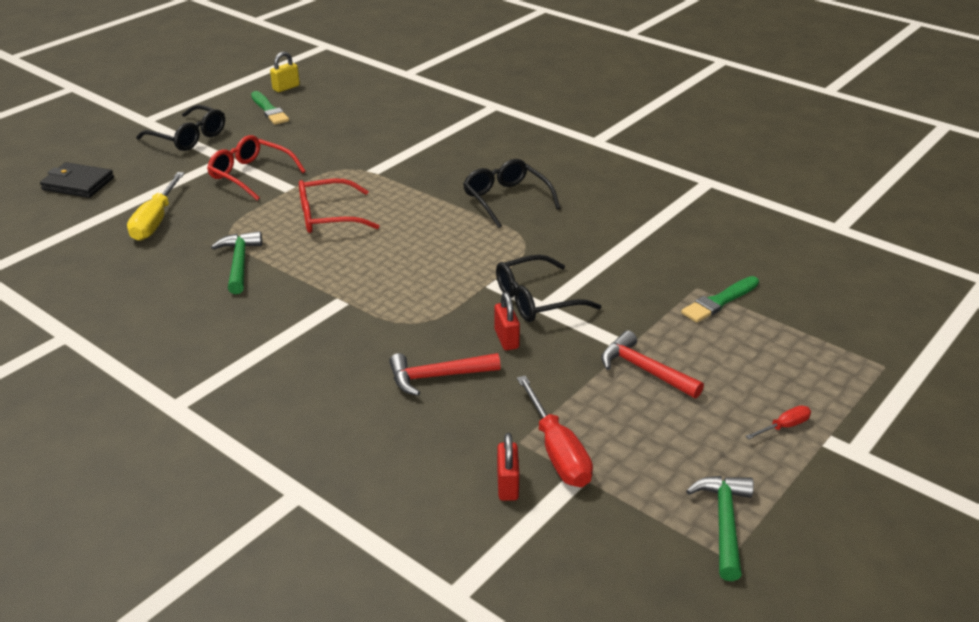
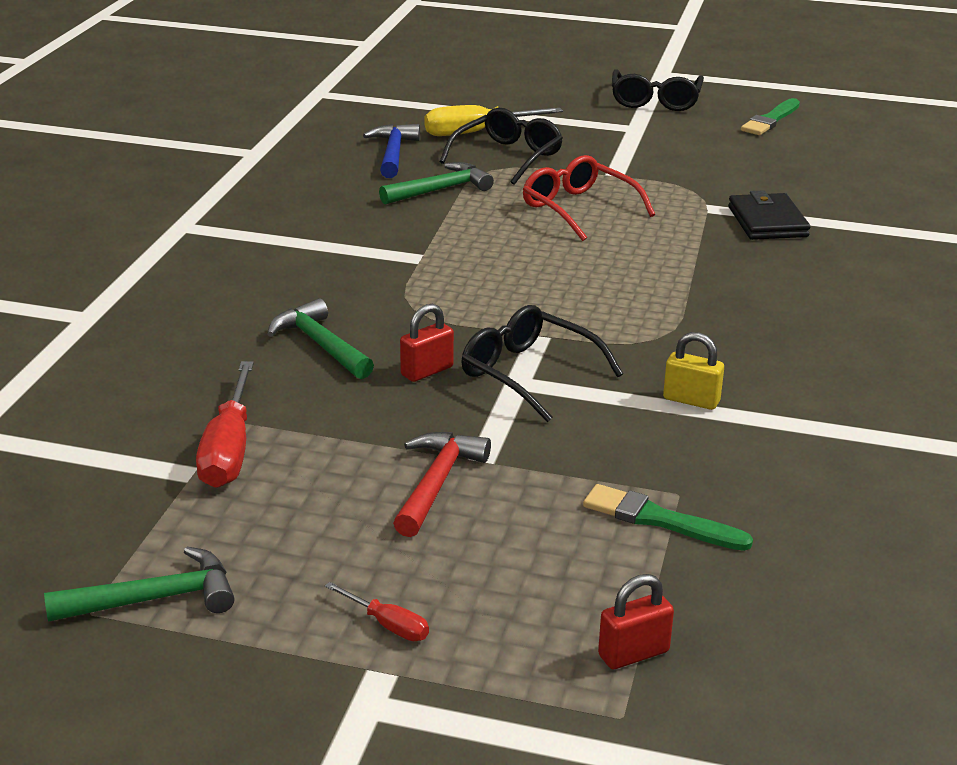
camera: 65 degrees right, 5 degrees down
(78, 184) = (505, 83): black wallet -> black wallet (767, 222)
(150, 267) = (393, 153): none -> blue hammer
(251, 175) = (617, 149): red glasses -> none
(286, 88) = (837, 114): yellow padlock -> yellow padlock (691, 400)
(437, 376) = (321, 345): red hammer -> green hammer
(506, 199) = (746, 303): black glasses -> black glasses (507, 157)
(508, 485) = (153, 429): red padlock -> red padlock (633, 654)
(557, 452) = (229, 450): red screwdriver -> red screwdriver turned 45 degrees counterclockwise

